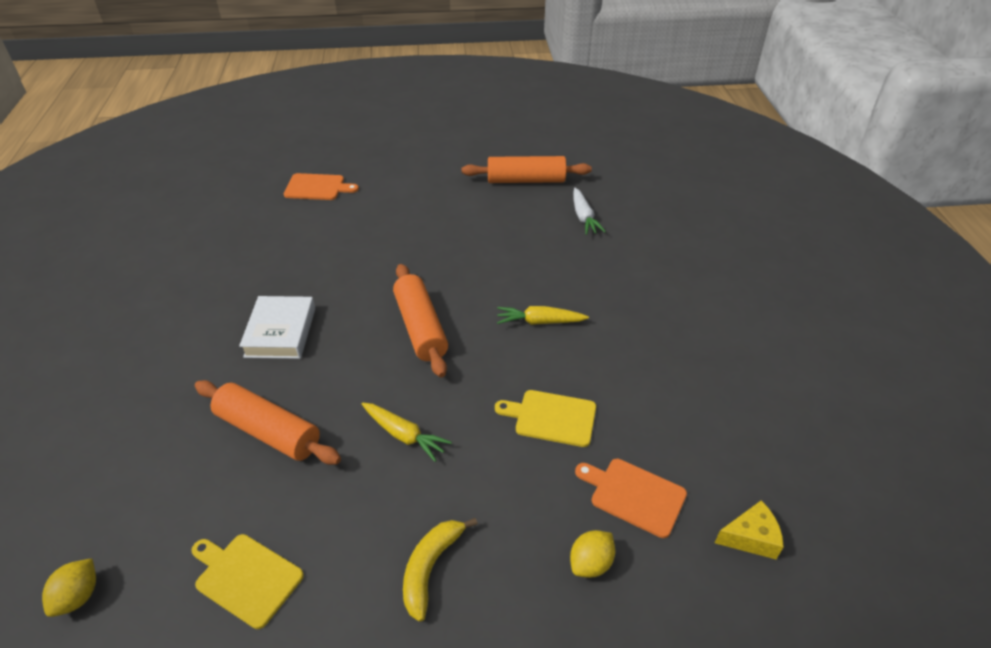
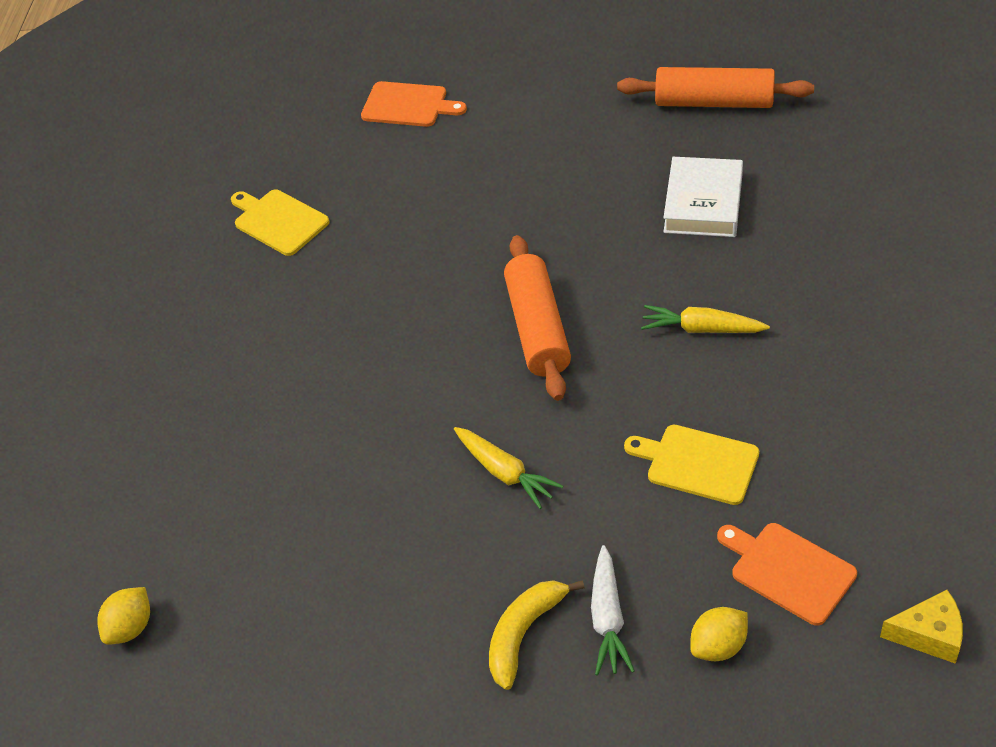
camera: 15 degrees right, 5 degrees up
(246, 577) = (312, 625): yellow cutting board -> yellow cutting board (279, 221)
(268, 431) = (338, 456): orange rolling pin -> none
(280, 332) = (354, 324): white book -> white book (703, 204)
(584, 217) = (792, 168): white carrot -> white carrot (608, 618)

